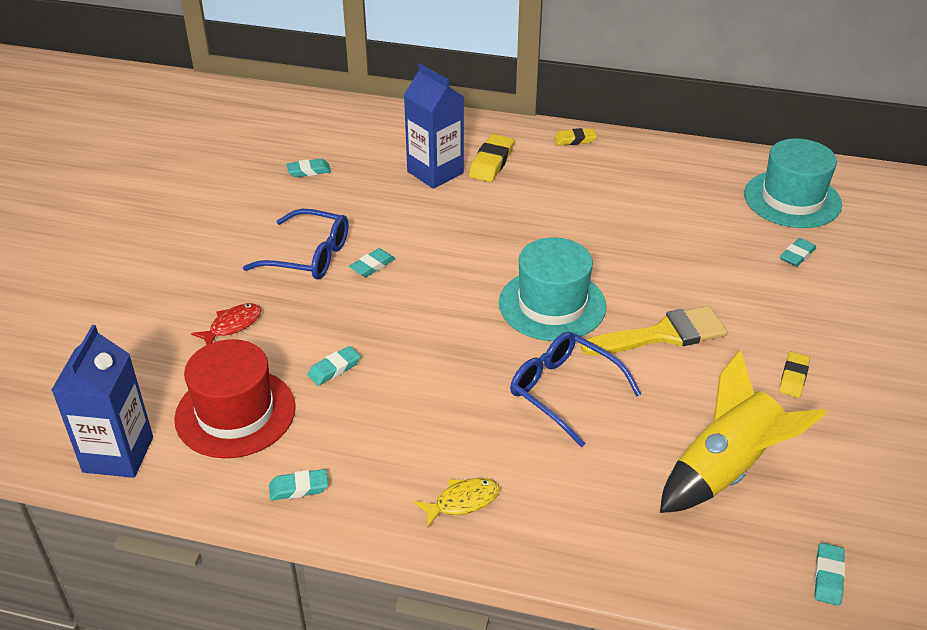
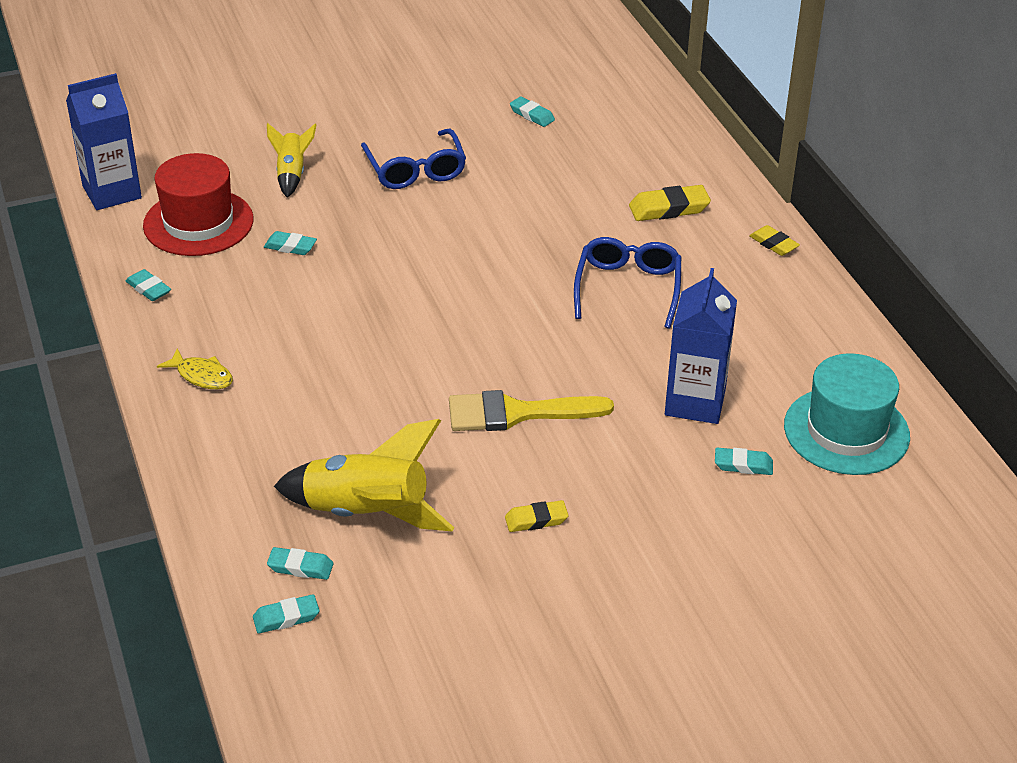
camera: 55 degrees right, 0 degrees up
(232, 325) = (291, 174): red fish -> yellow rocket
(372, 266) = (438, 208): turquoise eraser -> turquoise eraser (300, 567)
(435, 172) = (613, 183): blue carton -> blue carton (695, 402)
(552, 304) = (490, 330): turquoise hat -> none
(565, 392) = (379, 381): blue glasses -> blue glasses (628, 288)
(663, 334) = (516, 413): yellow brush -> yellow brush turned 135 degrees clockwise

